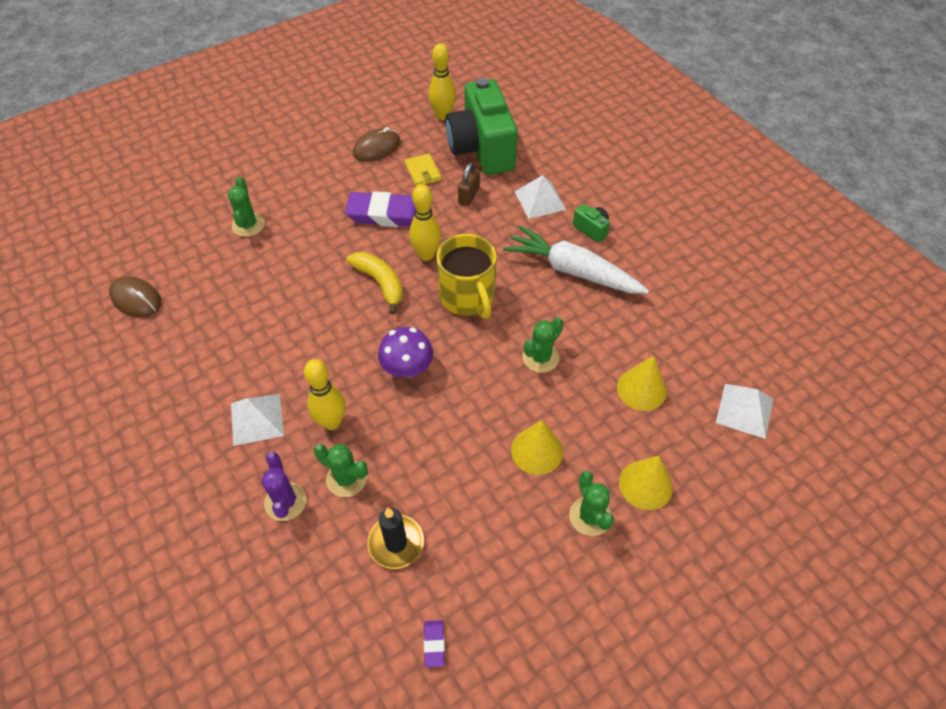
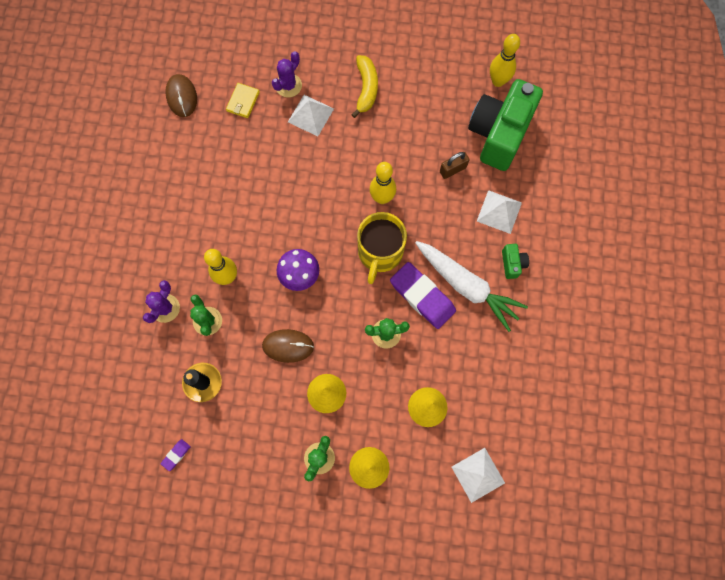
camera: 40 degrees right, 20 degrees up
(248, 225) = (288, 85): green cactus -> purple cactus
(257, 419) = (188, 241): white pyramid -> white pyramid (310, 115)
(377, 148) = (425, 78): brown mouse -> brown mouse (288, 346)
(380, 283) = (334, 198): yellow banana -> yellow banana (366, 89)
(386, 214) = (383, 144): purple eraser -> purple eraser (422, 296)
(423, 172) = (439, 124): yellow wallet -> yellow wallet (243, 101)
(572, 270) = (467, 286): white carrot -> white carrot turned 150 degrees clockwise

